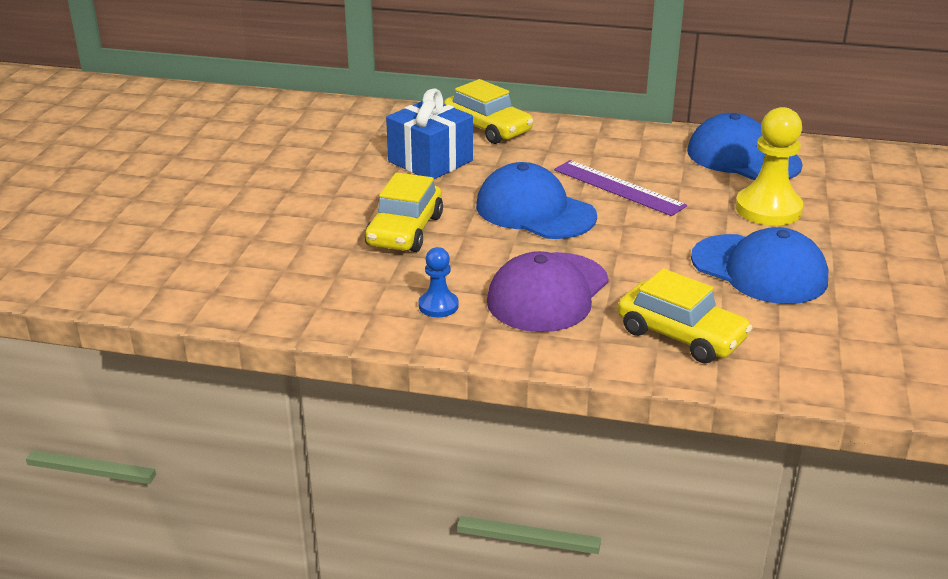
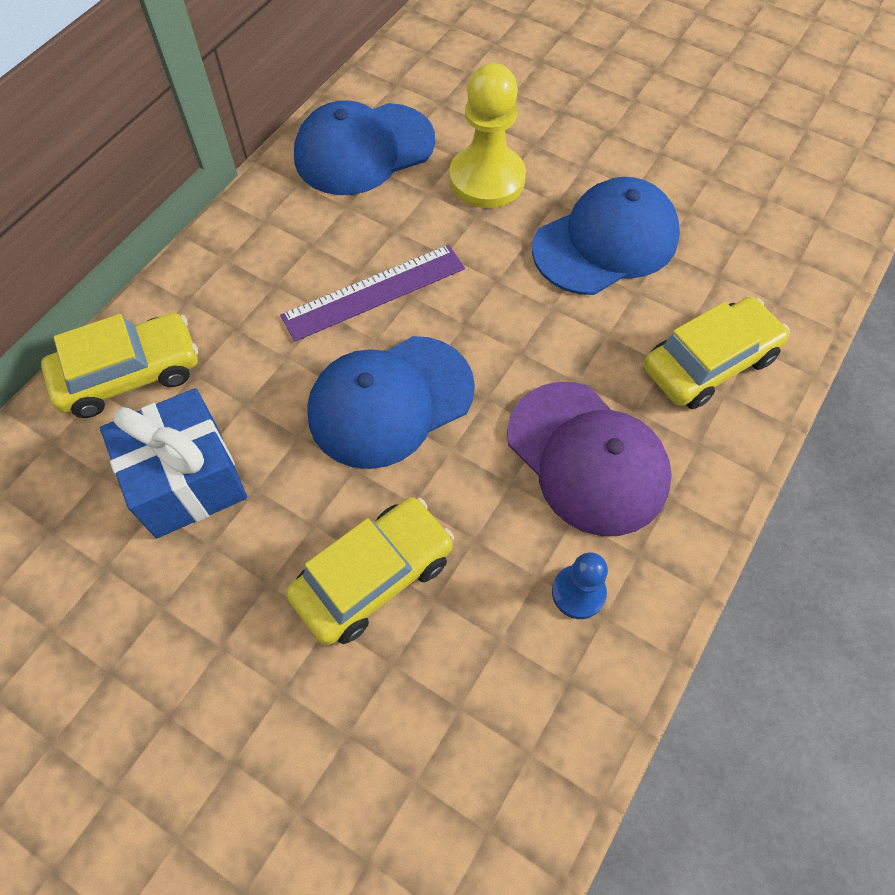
camera: 70 degrees left, 30 degrees up
(405, 231) = (373, 577): yellow car -> yellow car turned 75 degrees counterclockwise

